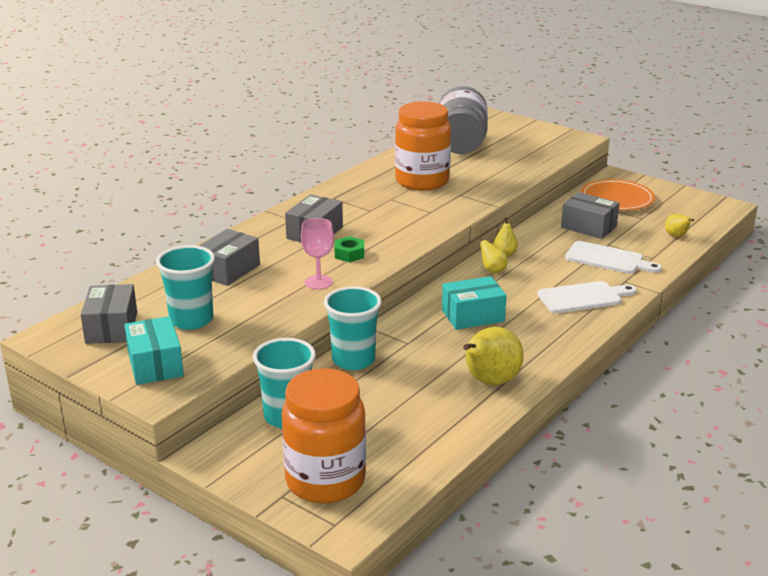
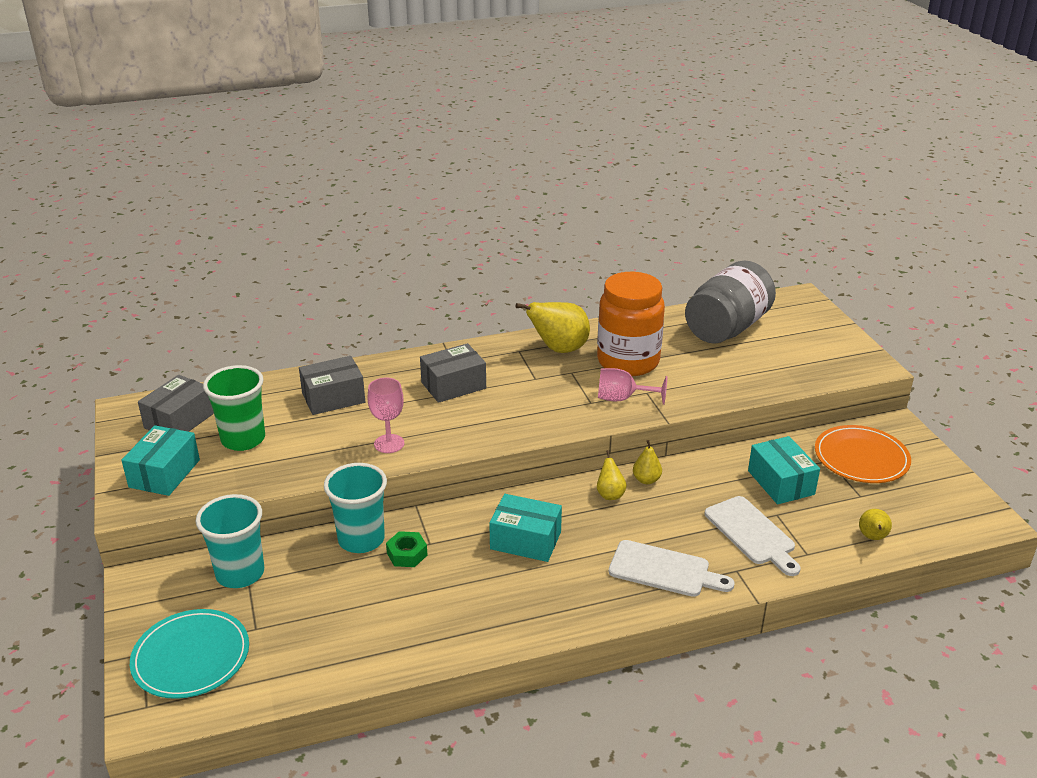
camera: 35 degrees right, 5 degrees up
(191, 320) = (243, 439): turquoise cup -> green cup
(325, 481) = (191, 657): orange jar -> turquoise plate
(349, 254) = (454, 423): green nut -> green nut (407, 554)
(449, 203) = (622, 399): none -> pink goblet
(490, 382) = (449, 626): yellow pear -> yellow pear (559, 349)
(588, 227) = (780, 482): grey box -> turquoise box

